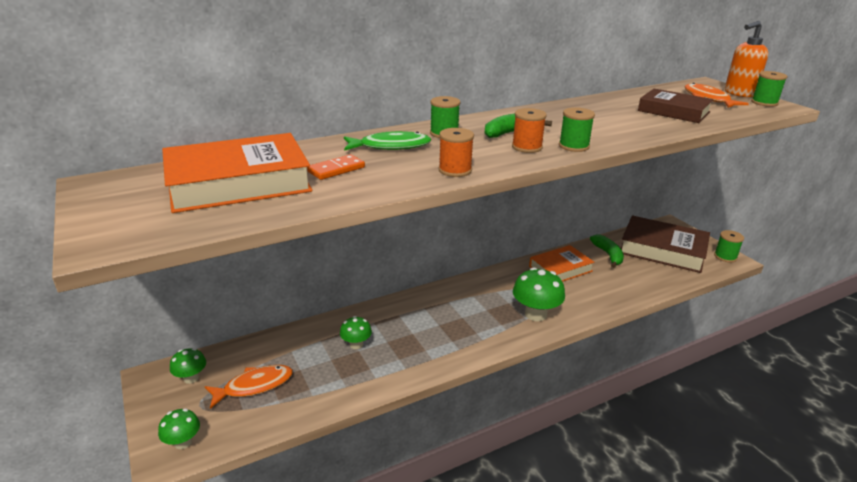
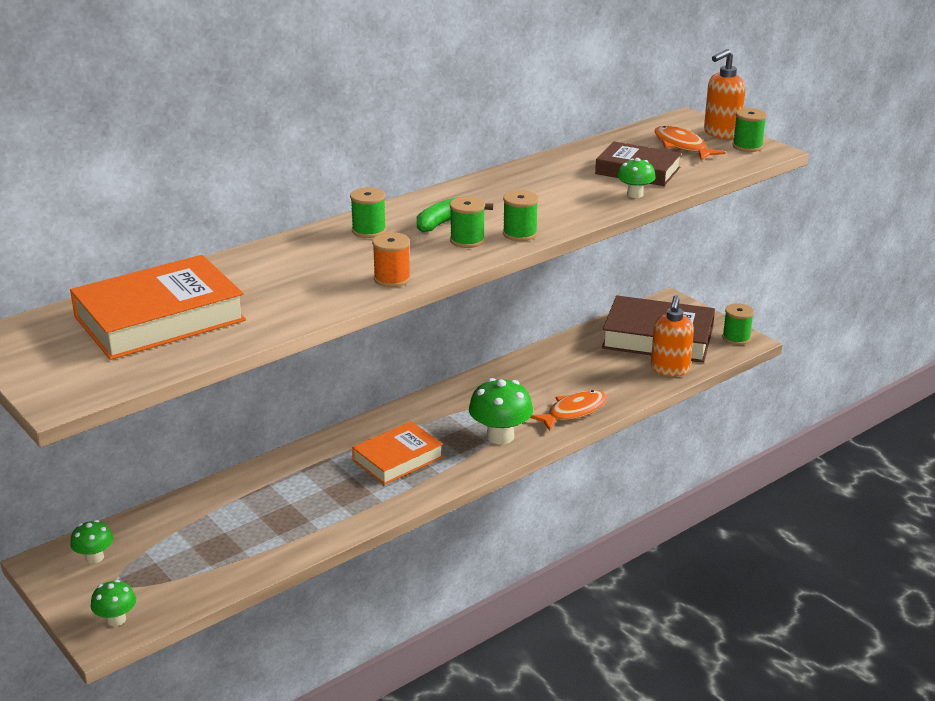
camera: 10 degrees left, 0 degrees up
(254, 386) = (176, 556): orange fish -> orange fish (573, 412)
(336, 169) = (261, 291): orange domino -> none
(356, 344) = (285, 497): green mushroom -> green mushroom (635, 194)
(390, 146) = (311, 255): green fish -> none
(527, 147) = (467, 240): orange spool -> green spool
(560, 269) = (527, 377): orange book -> orange book (398, 459)
(608, 255) = (588, 352): green banana -> none
(673, 275) = (669, 370): none -> orange soap dispenser

